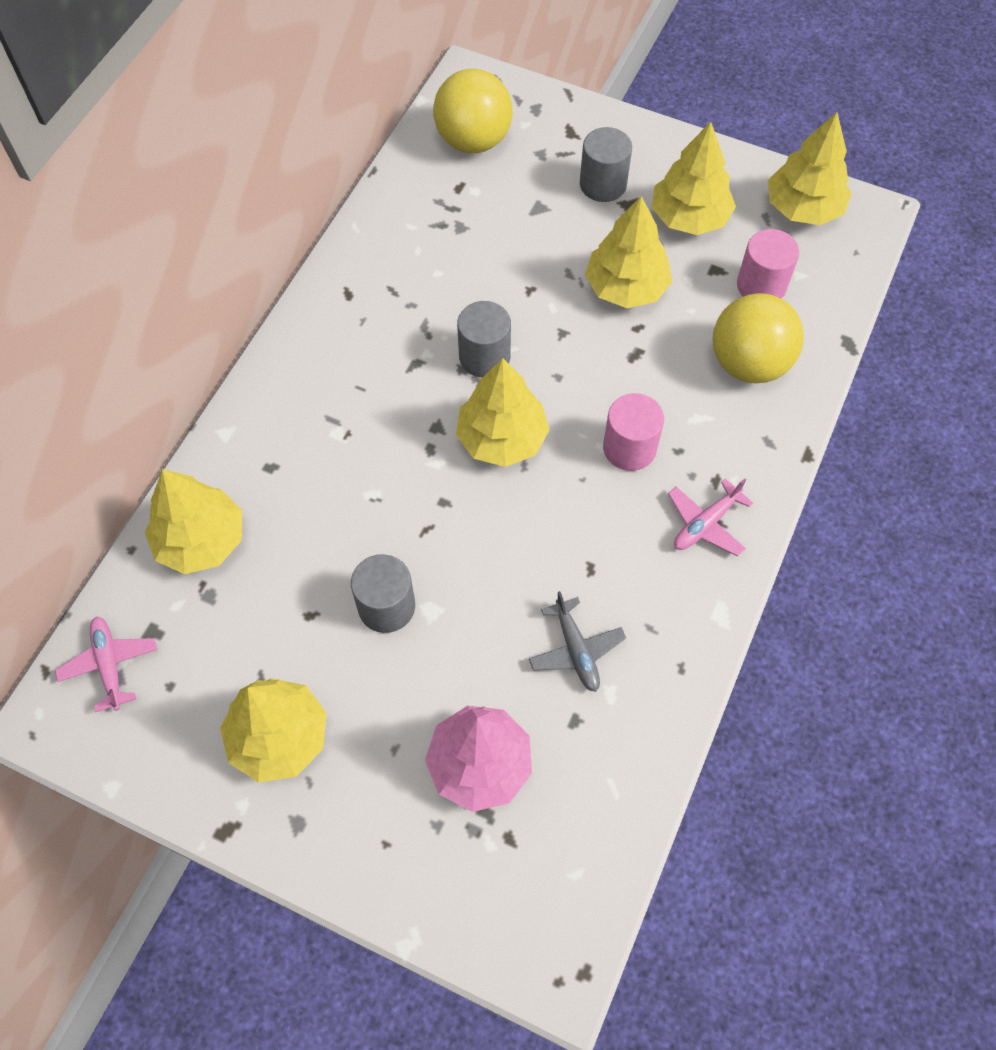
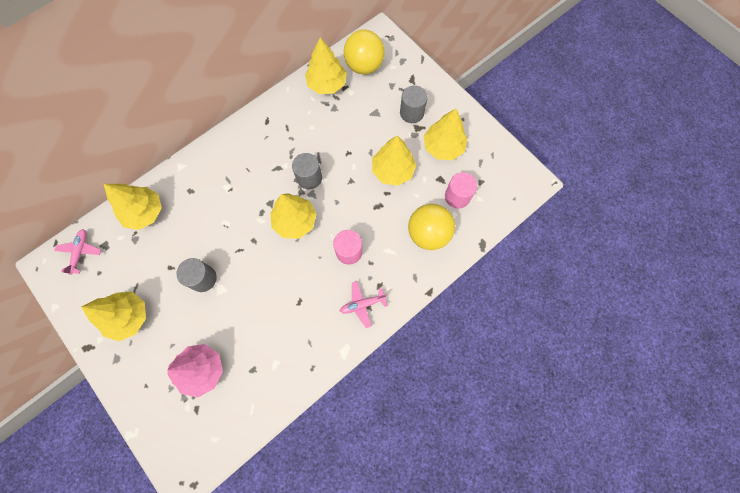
camera: 25 degrees right, 10 degrees up
(576, 650) = (271, 337): grey plane -> none
(803, 208) = (501, 164): yellow tree -> yellow tree (327, 84)

